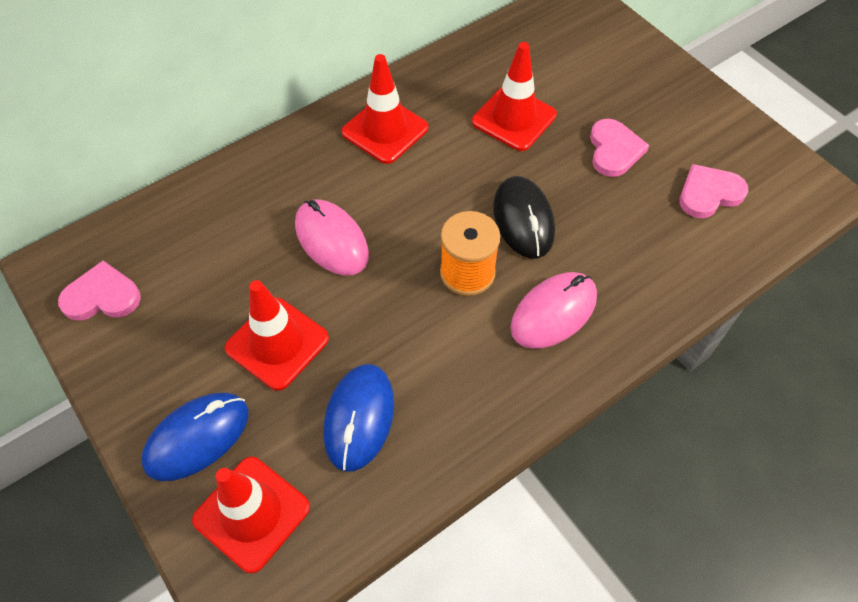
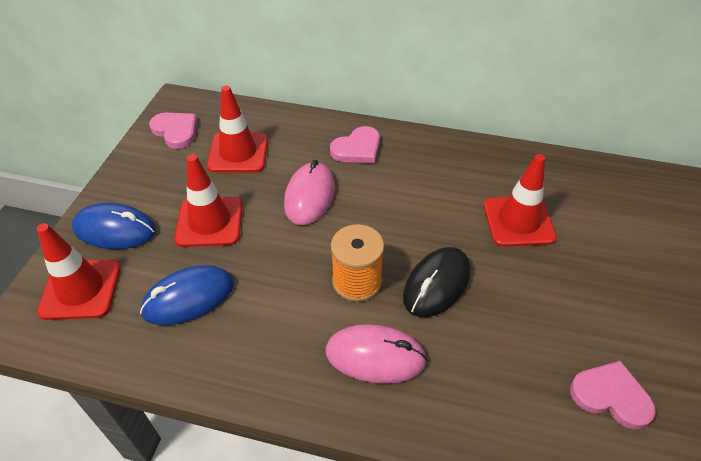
camera: 50 degrees right, 10 degrees down
(385, 130) = (423, 164): red traffic cone -> red traffic cone (238, 153)
(614, 150) = (568, 299): pink heart -> pink heart (357, 148)

